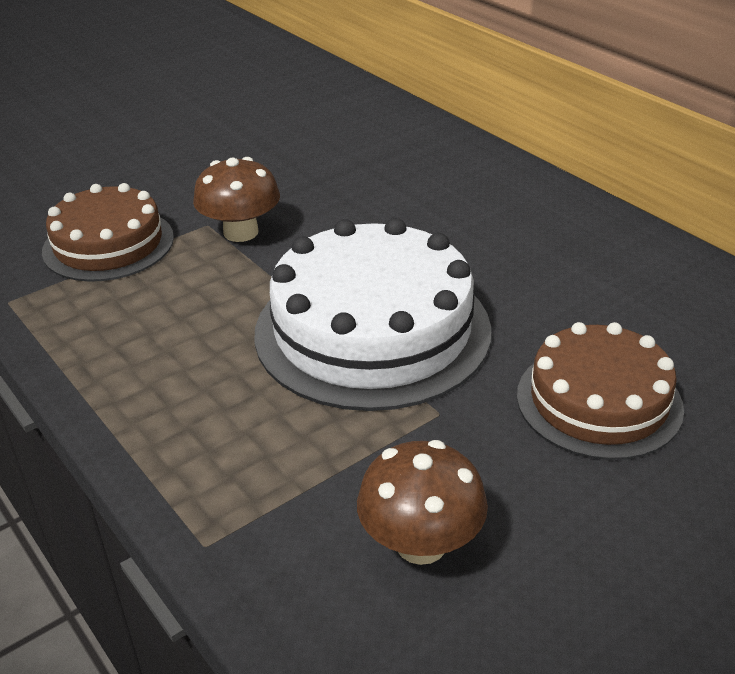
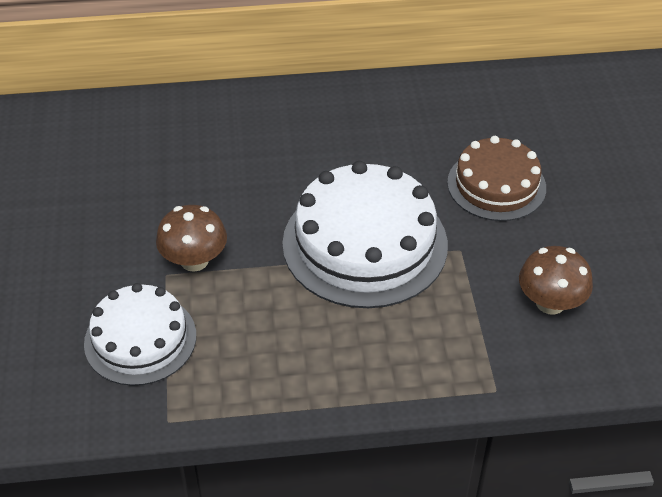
camera: 60 degrees left, 10 degrees up
(108, 244) = (140, 339): brown cake -> white cake

